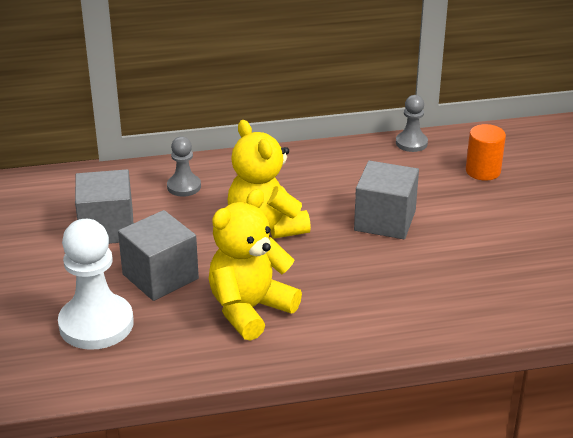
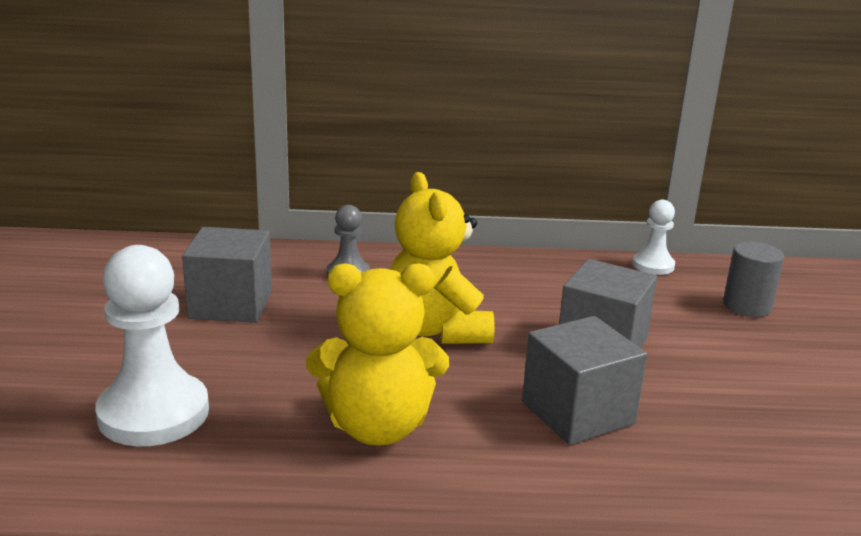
camera: 10 degrees right, 10 degrees down
(160, 276) = (271, 367): grey cube -> grey cube (577, 412)
(250, 309) = (377, 427): yellow teddy bear -> yellow teddy bear turned 150 degrees counterclockwise
(411, 143) = (653, 265): grey pawn -> white pawn
(483, 171) = (747, 306): orange cylinder -> grey cylinder

